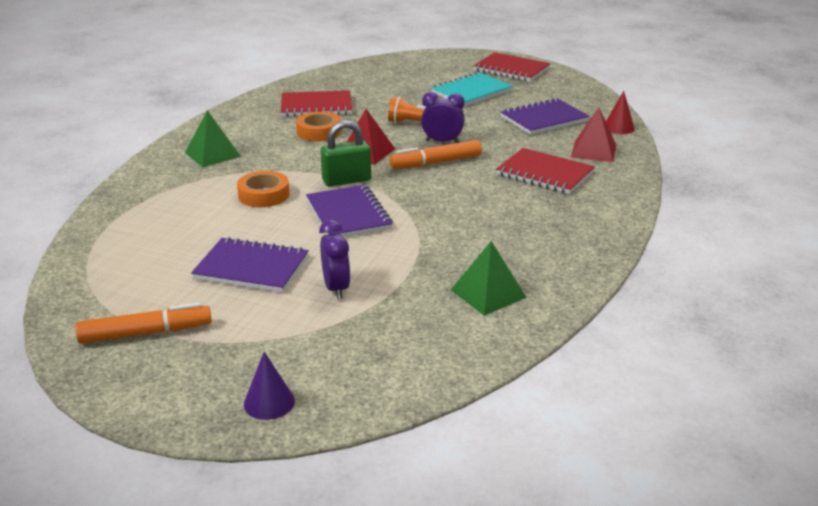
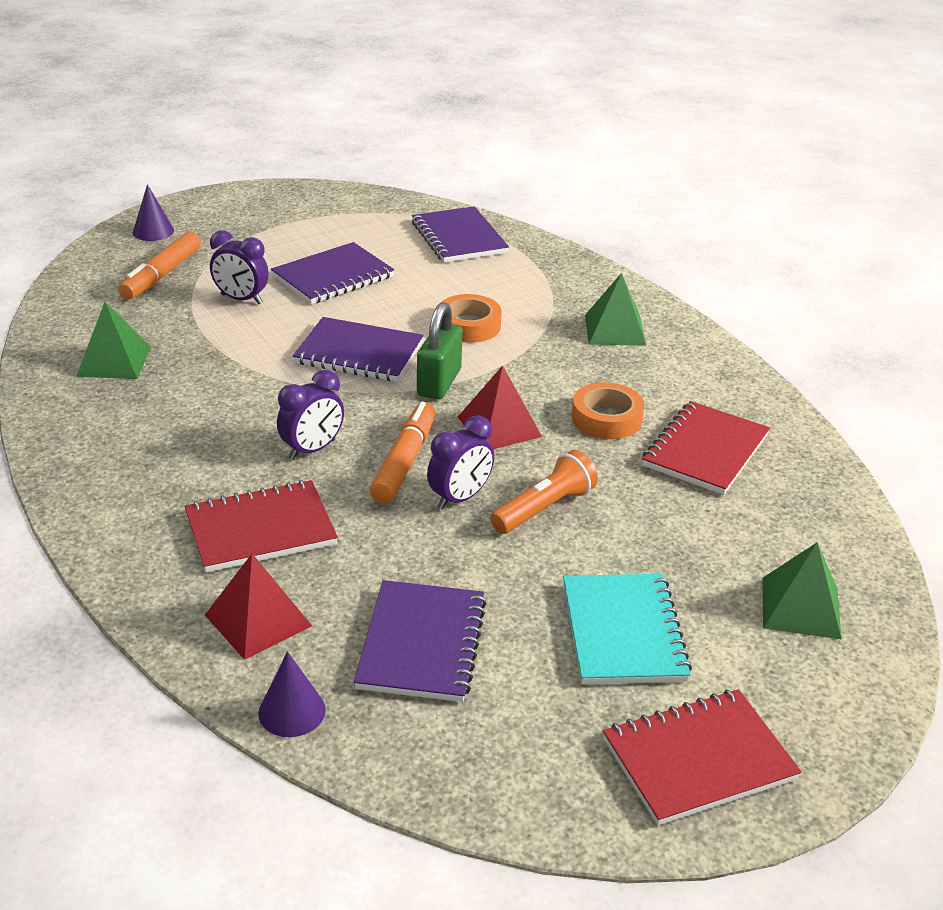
camera: 125 degrees right, 5 degrees up
(120, 245) = (458, 238): none -> purple notebook
(146, 333) = (304, 216): orange marker -> orange marker (162, 275)
(405, 71) = (800, 607): none -> green pyramid
(465, 188) = (312, 450): none -> purple clock
(618, 127) = (292, 711): red cone -> purple cone

